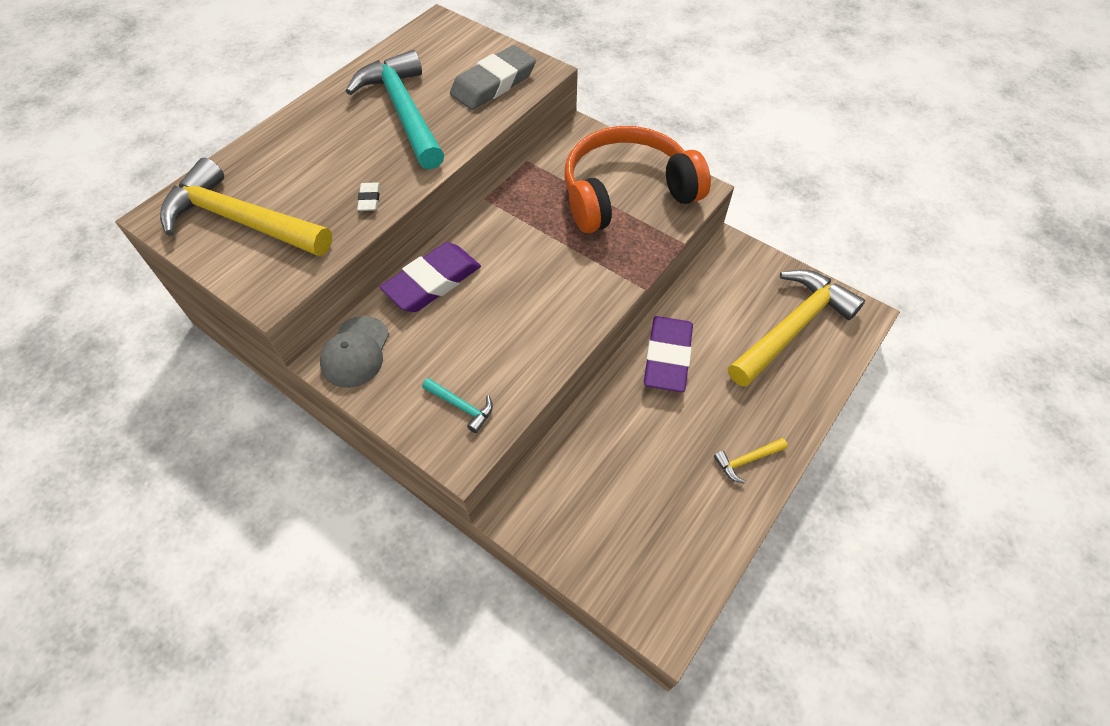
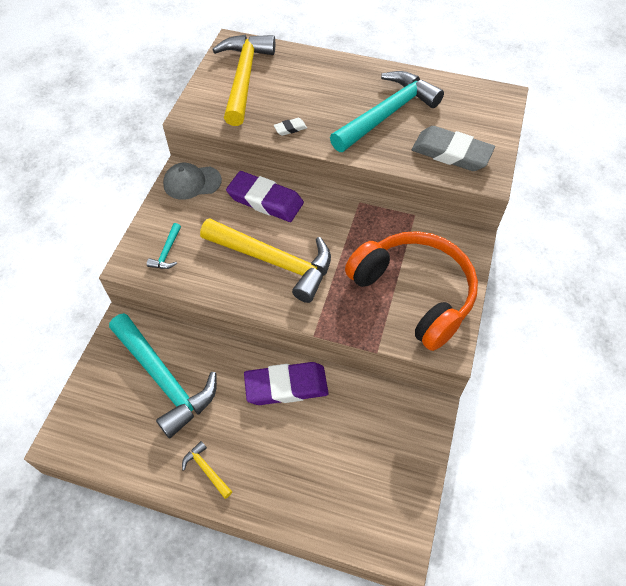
camera: 70 degrees right, 0 degrees up
(616, 480) = (164, 379): none -> turquoise hammer
(792, 327) = (358, 482): yellow hammer -> yellow hammer (274, 261)

